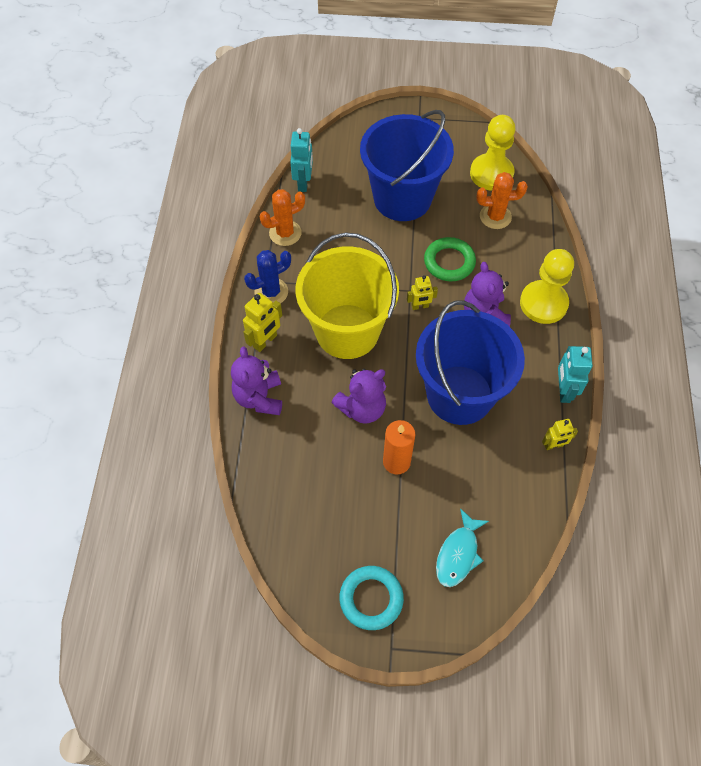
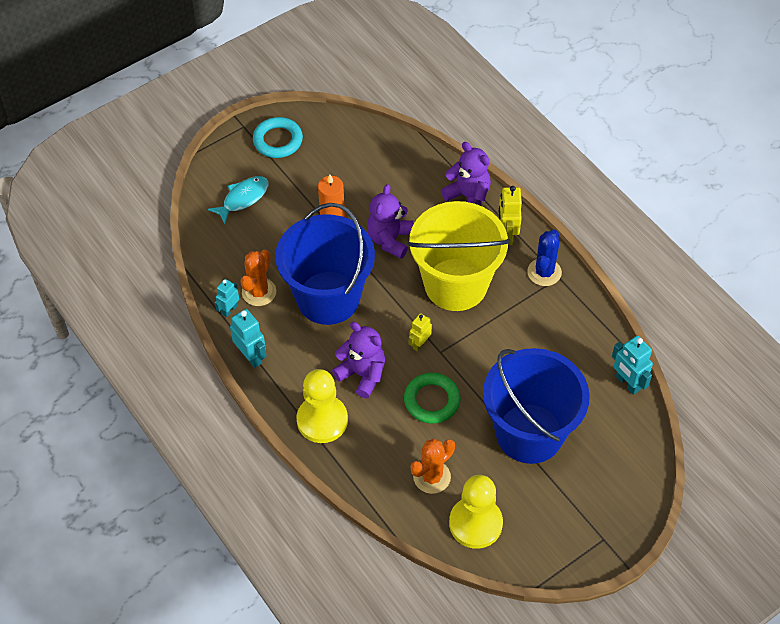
camera: 140 degrees right, 5 degrees down
(285, 233) = (589, 326): orange cactus -> orange cactus (259, 292)
(458, 554) = (243, 198): turquoise fish -> turquoise fish turned 60 degrees clockwise
(553, 445) = (229, 310): yellow robot -> turquoise robot

